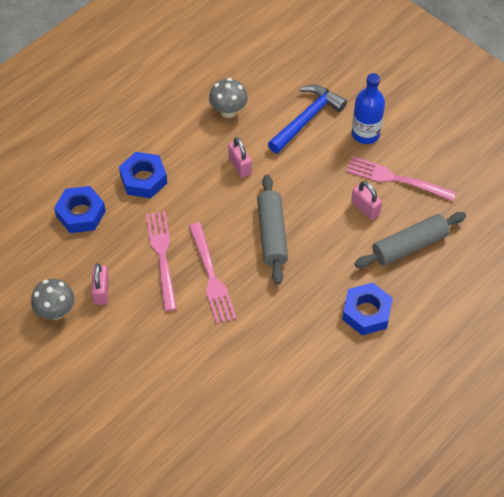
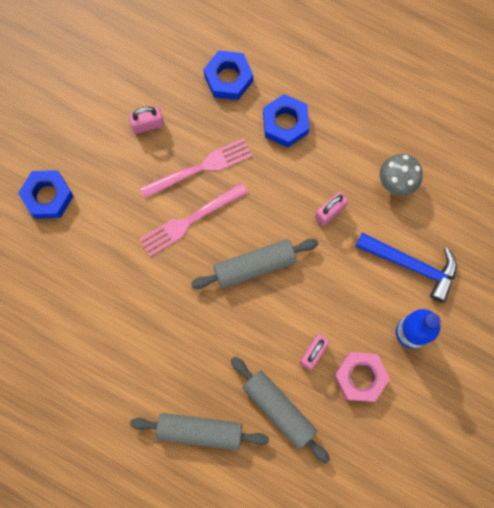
camera: 75 degrees right, 20 degrees up
(56, 311) = (116, 92): grey mushroom -> none
(366, 312) = (187, 381): blue nut -> blue nut (48, 197)
(395, 179) = (360, 377): pink fork -> pink nut
(415, 313) = (200, 431): none -> grey rolling pin

